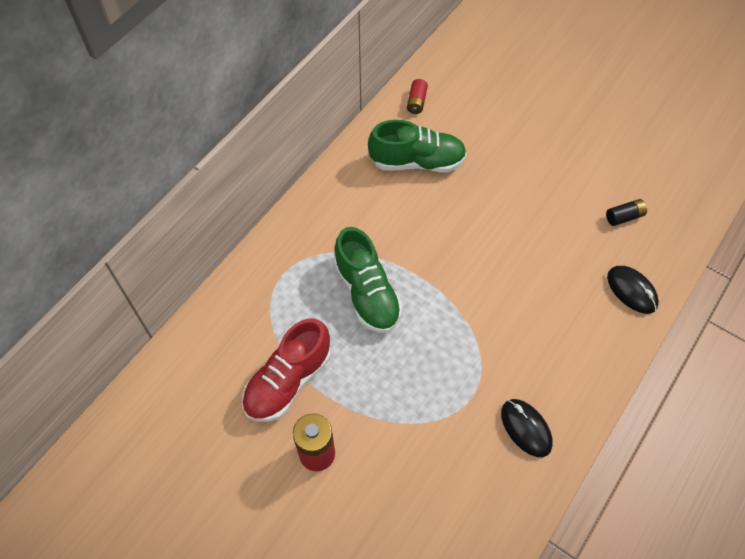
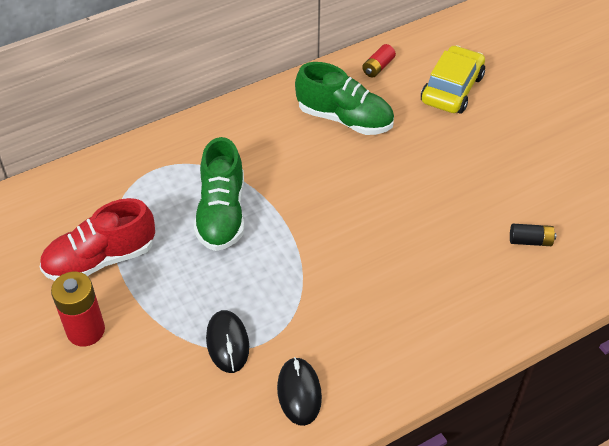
camera: 25 degrees right, 10 degrees down
(488, 101) = (452, 89): none -> yellow car
(631, 290) = (494, 311): black mouse -> black mouse (227, 343)

